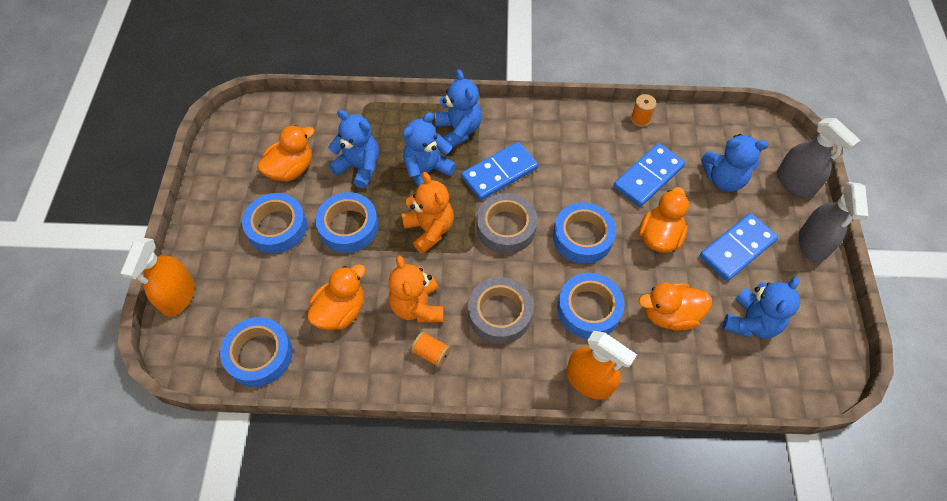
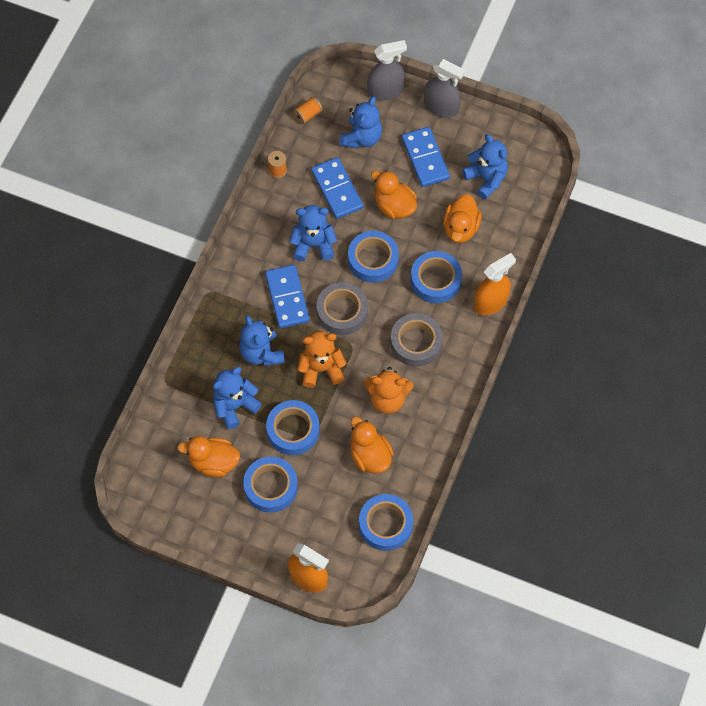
camera: 70 degrees left, 5 degrees up
(291, 169) = (213, 462): orange duck -> orange duck turned 60 degrees counterclockwise
(431, 353) = (430, 401): orange spool -> orange spool (308, 115)
(458, 130) = (228, 314): blue teddy bear -> blue teddy bear (313, 245)

